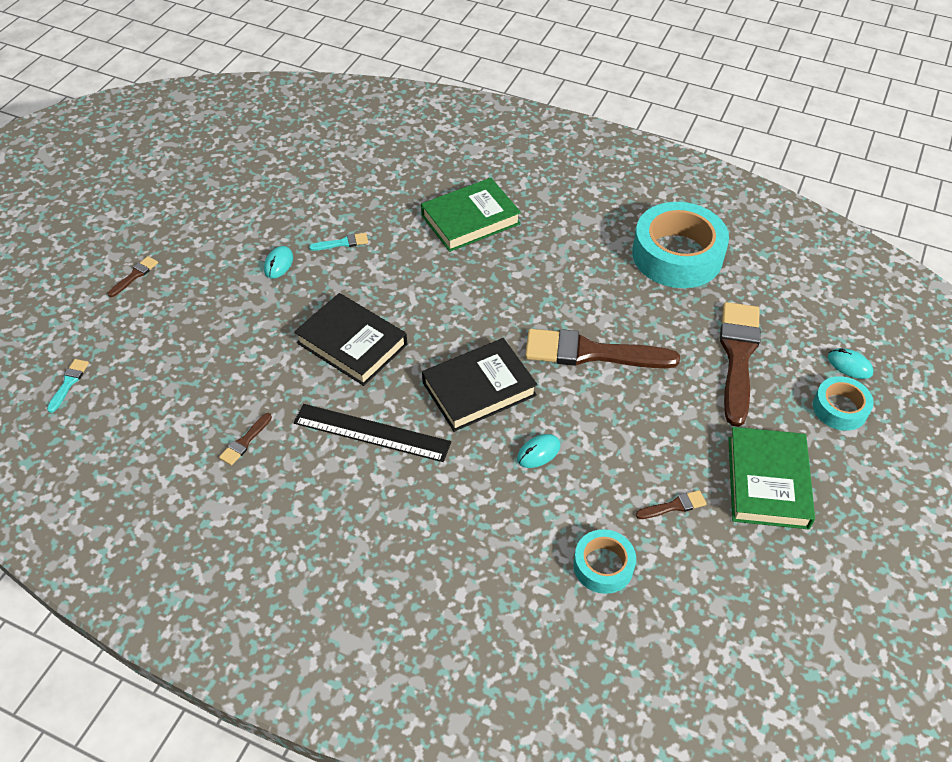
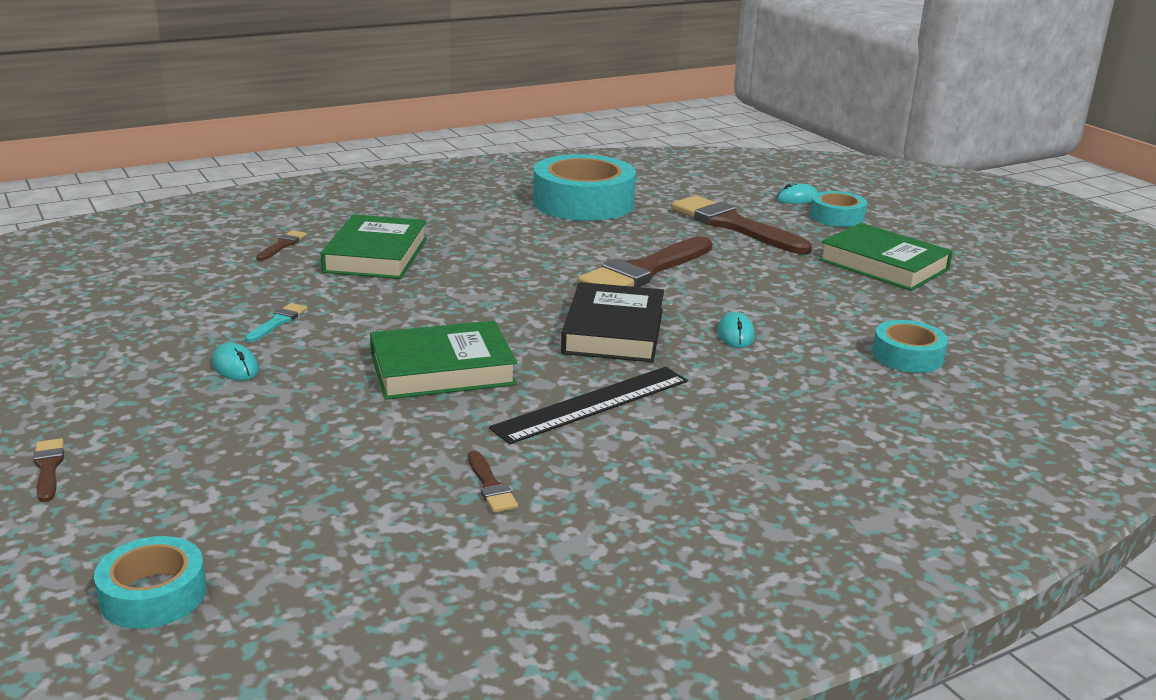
camera: 55 degrees left, 25 degrees down
(69, 383) = (153, 594): turquoise brush -> turquoise tape
(352, 344) = (442, 370): black book -> green book
(674, 506) = (870, 305): brown brush -> brown brush (282, 245)

